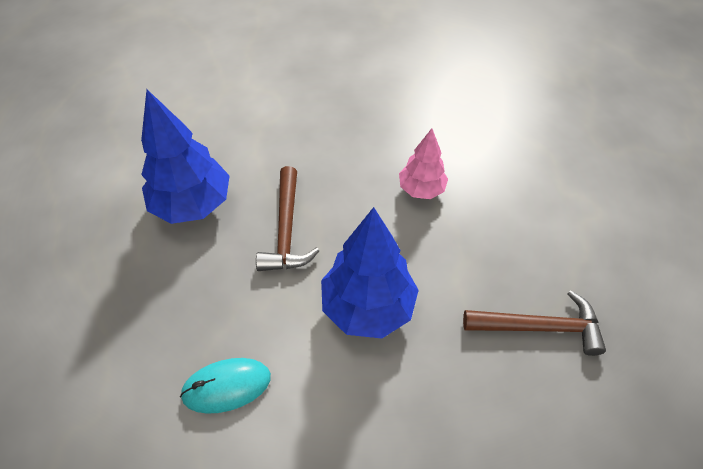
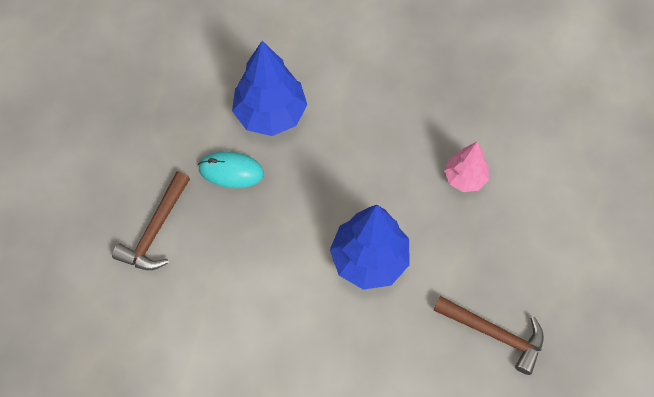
camera: 25 degrees right, 10 degrees up
(226, 386) = (240, 273): turquoise mouse -> turquoise mouse (231, 171)
(286, 230) = (335, 168): brown hammer -> brown hammer (155, 230)

